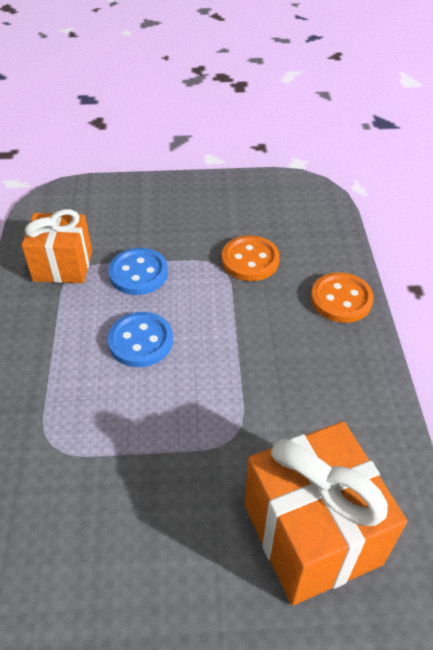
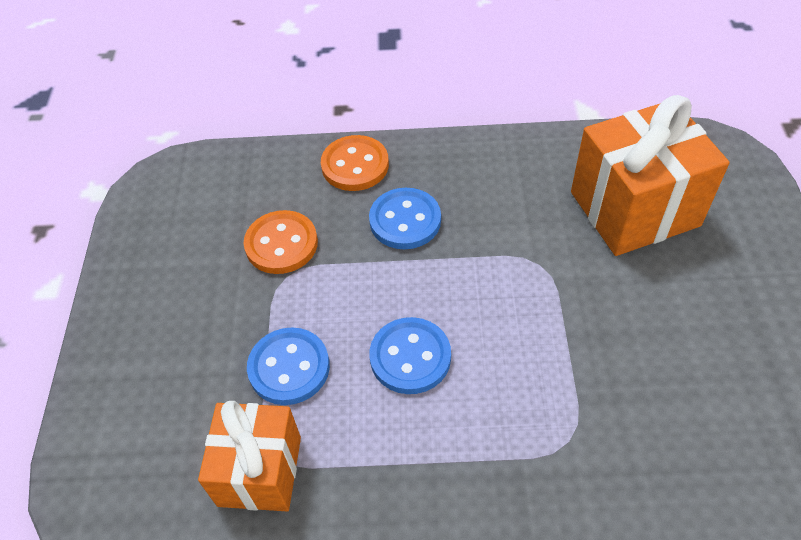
camera: 85 degrees left, 5 degrees up
(280, 335) = (405, 220): none -> blue button

